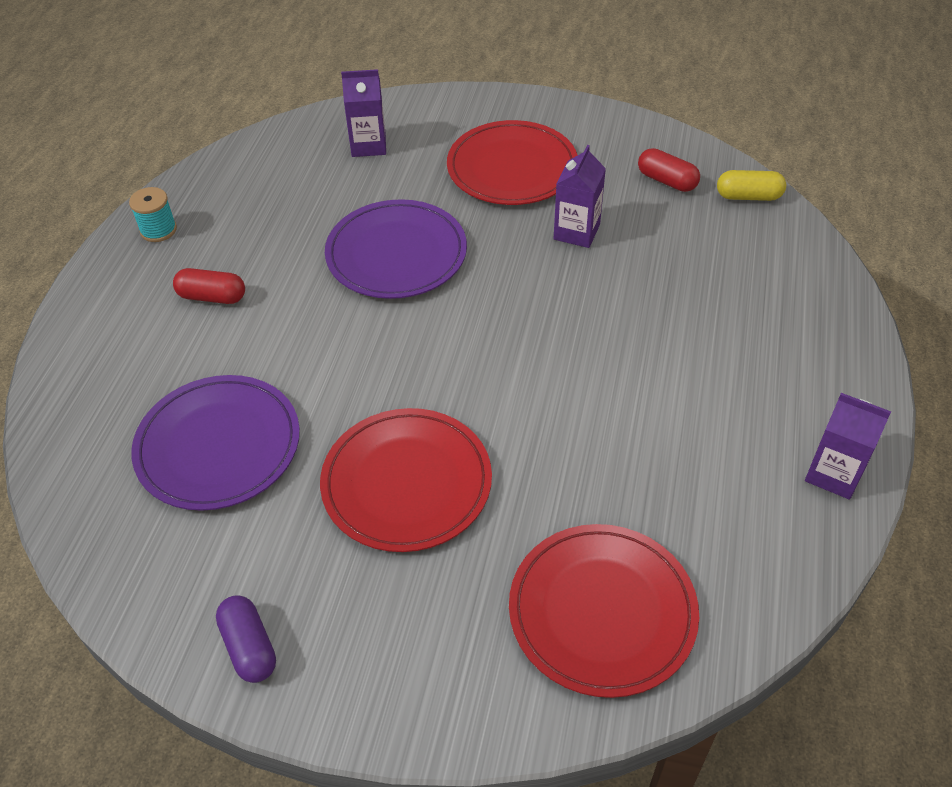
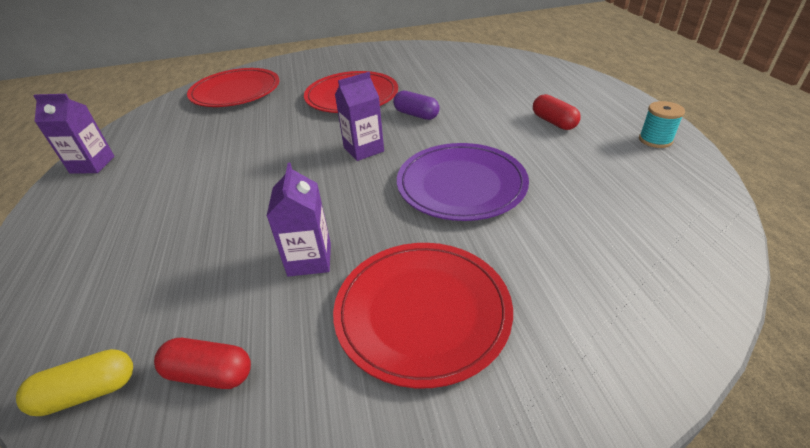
camera: 155 degrees right, 10 degrees down
(212, 297) = (553, 122): red capsule -> red capsule turned 75 degrees clockwise
(218, 446) = (458, 81): purple plate -> none
(249, 647) = (380, 52): purple capsule -> purple capsule (416, 115)
(368, 145) = (611, 276): purple carton -> purple carton (363, 149)

